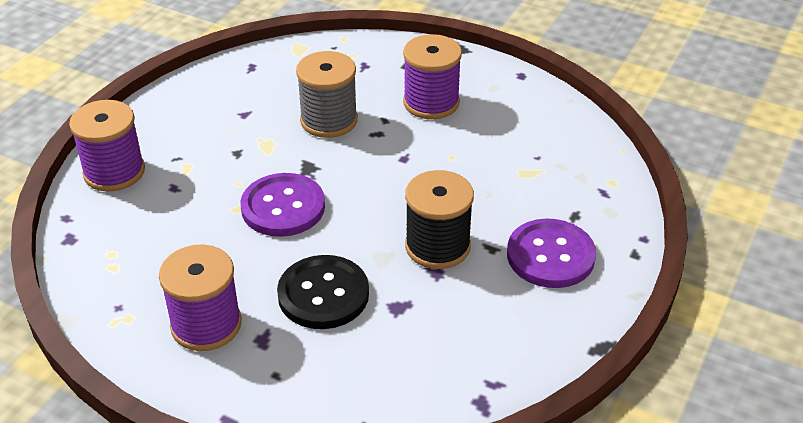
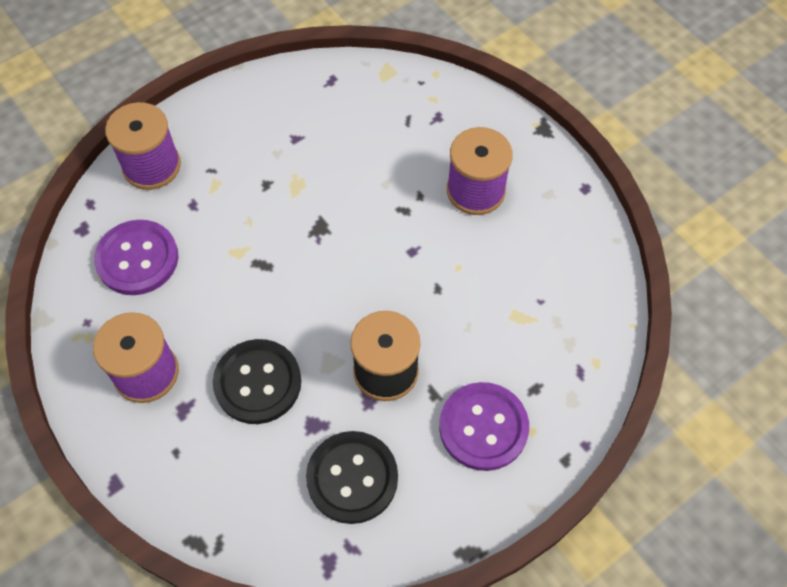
camera: 25 degrees right, 20 degrees up
(283, 207) = (273, 267): purple button -> purple button (137, 259)
(329, 120) = (367, 176): grey spool -> none
(460, 332) = (352, 478): none -> black button

